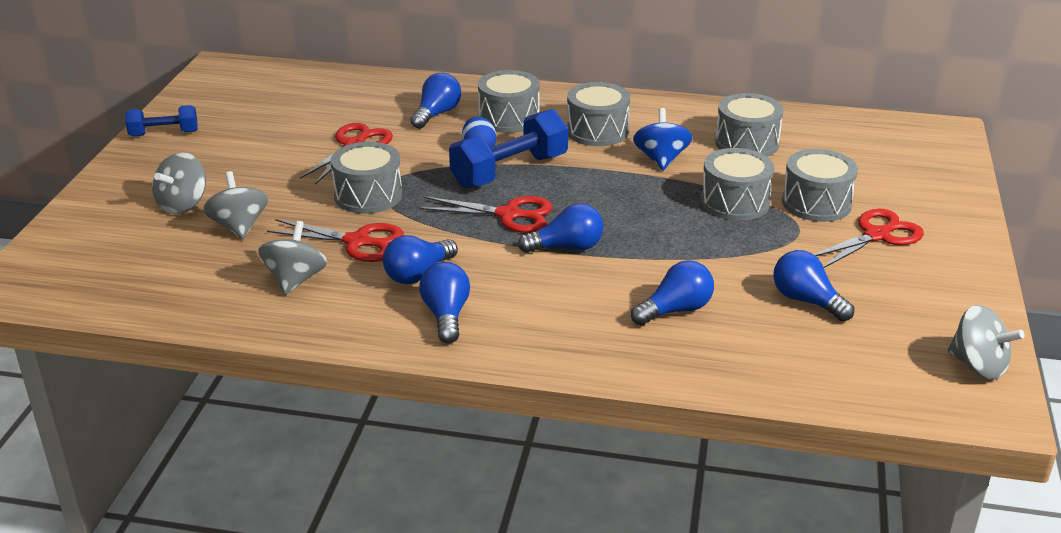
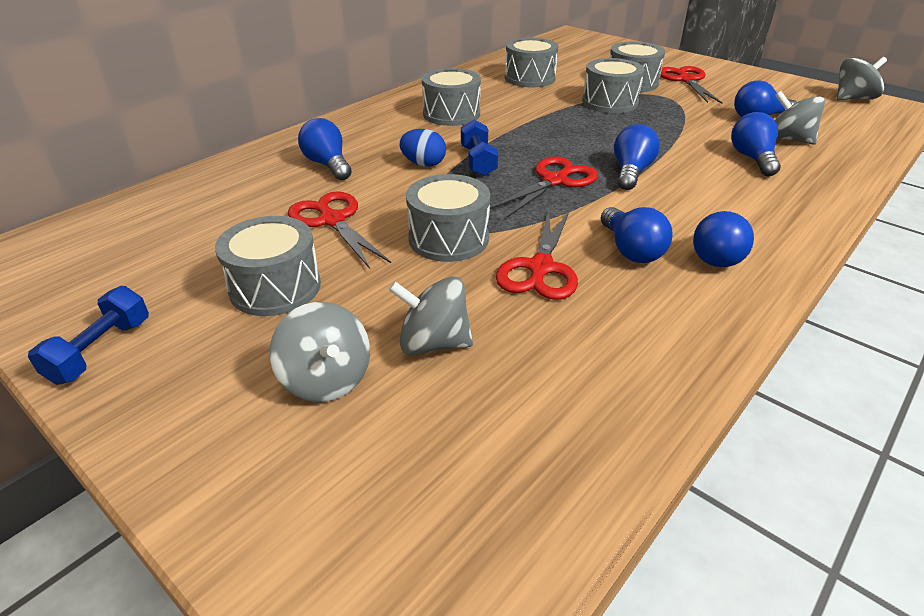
camera: 60 degrees left, 5 degrees up
(295, 280) = (594, 329): grey spinning top -> grey spinning top (788, 139)
(357, 242) = (540, 268): red scissors -> red scissors turned 150 degrees clockwise
(446, 315) = (717, 254): blue light bulb -> blue light bulb turned 90 degrees counterclockwise
(509, 118) = (382, 138): grey drum -> grey drum (275, 287)
(509, 171) = (478, 161): blue dumbbell -> blue dumbbell, size x0.59
(661, 159) = (523, 106): blue spinning top -> none

